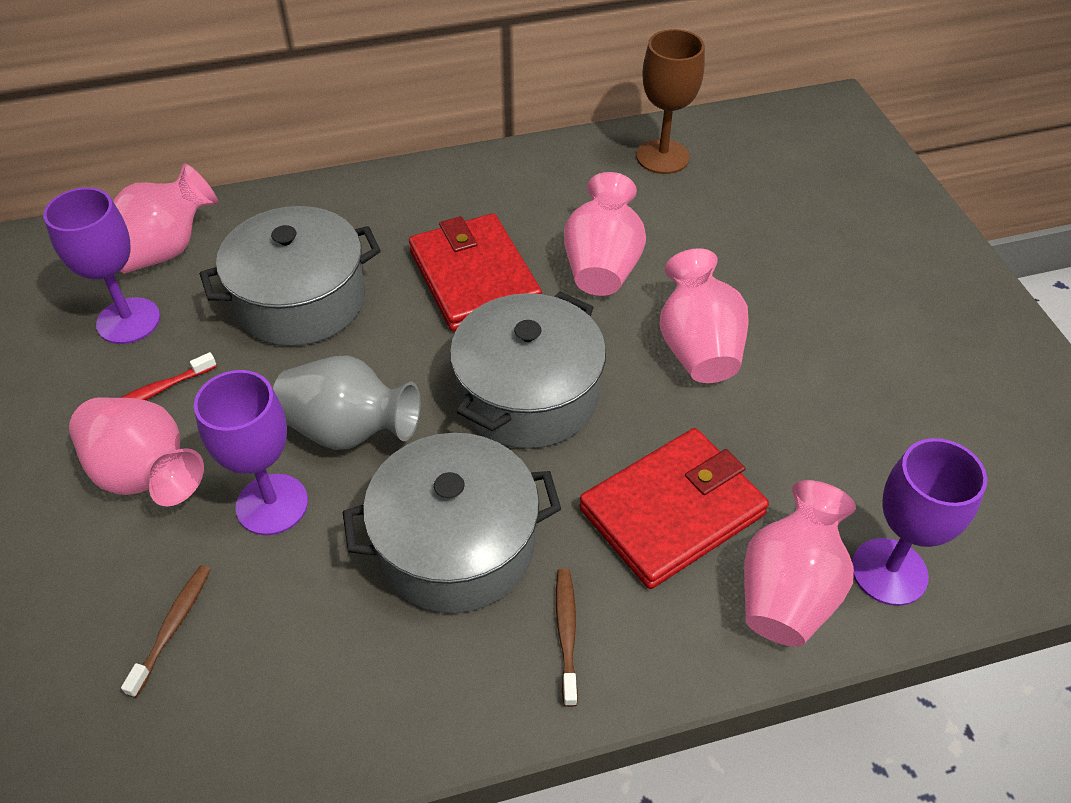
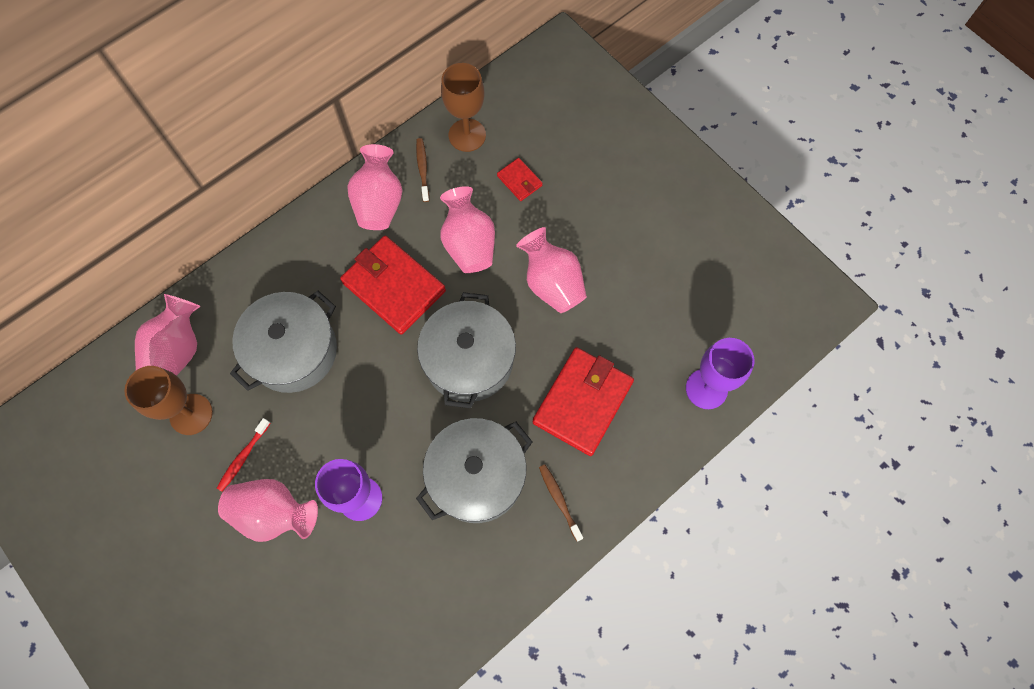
camera: 25 degrees left, 20 degrees up
(128, 321) = (191, 414): purple goblet -> brown goblet
(172, 628) = (350, 596): brown toothbrush -> brown toothbrush (422, 169)
(349, 430) = (377, 431): grey vase -> none
(709, 222) = (519, 181): none -> red wallet
(788, 591) = (660, 423): pink vase -> pink vase (379, 203)

